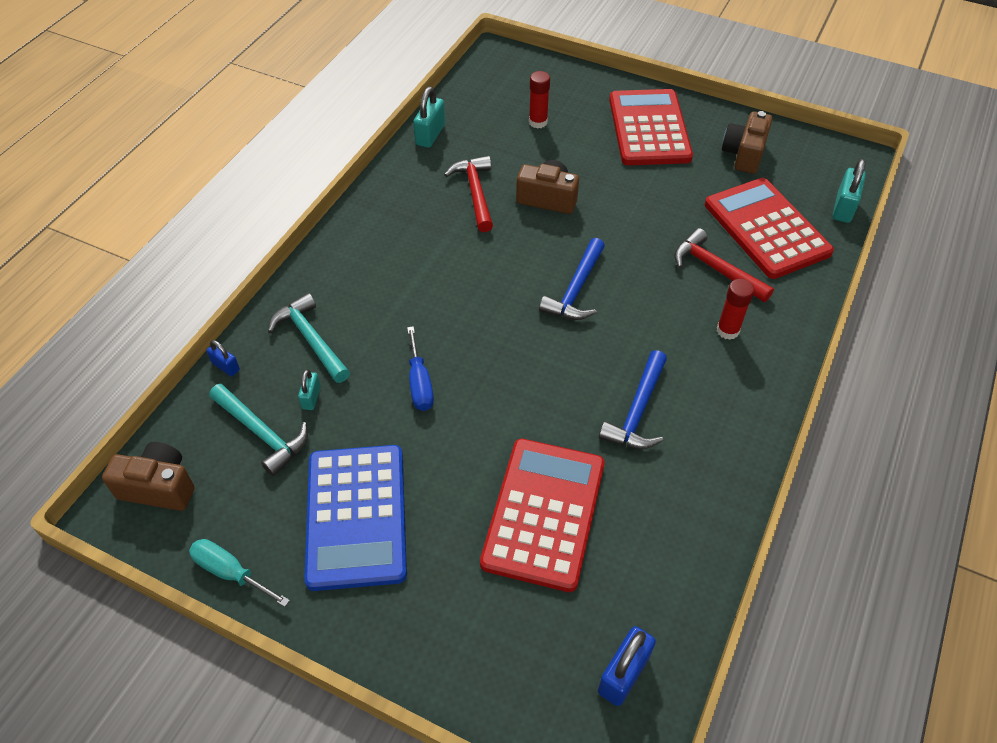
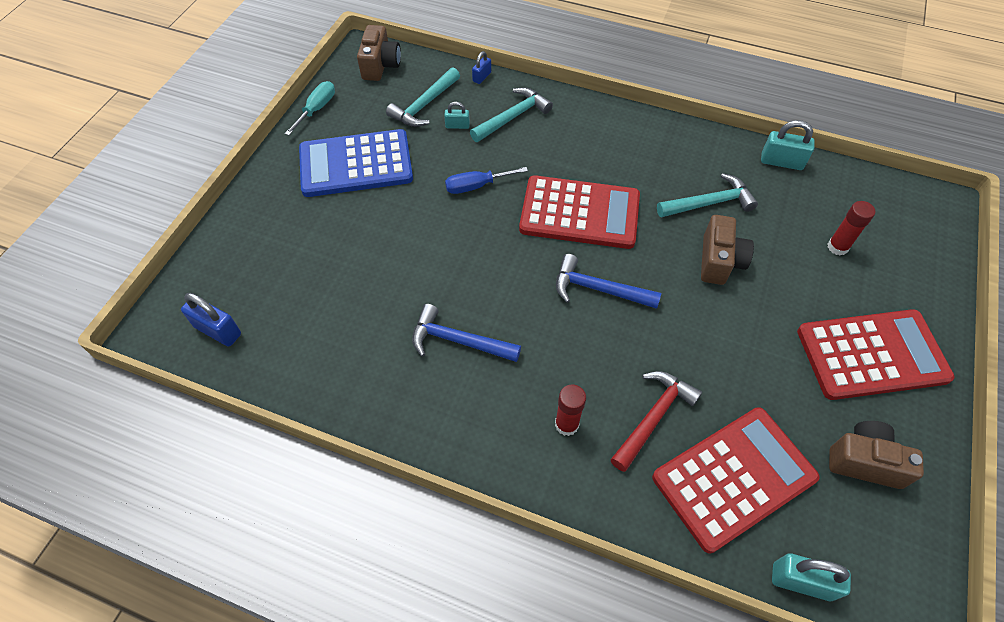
camera: 85 degrees right, 5 degrees up
(475, 192) = (710, 203): red hammer -> turquoise hammer
(544, 513) = (355, 275): red calculator -> red calculator (579, 213)

